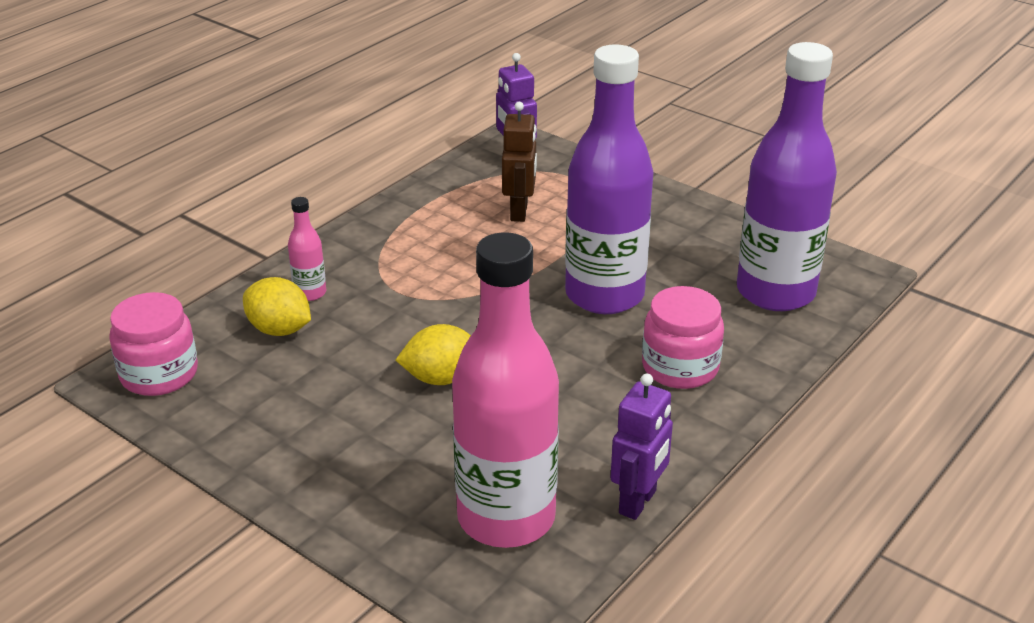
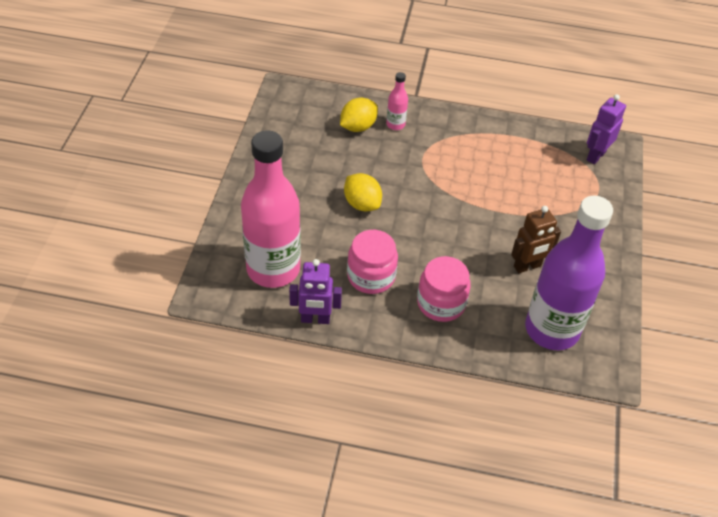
camera: 60 degrees right, 15 degrees up
(159, 374) = (296, 101): pink jar -> pink jar (371, 276)
(279, 330) = (358, 127): yellow lemon -> yellow lemon turned 45 degrees clockwise
(519, 212) = (539, 179): brown robot -> brown robot (527, 266)
(604, 295) = (485, 246): purple bottle -> none

